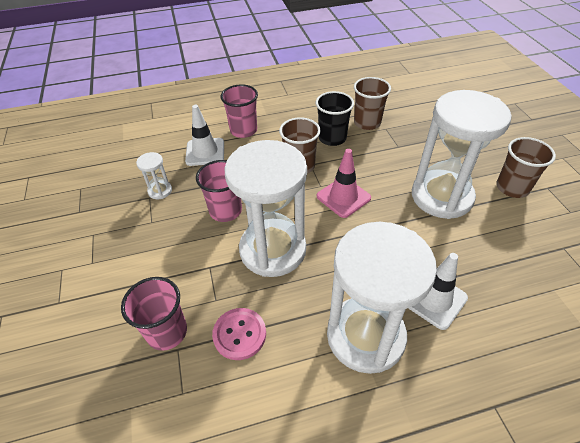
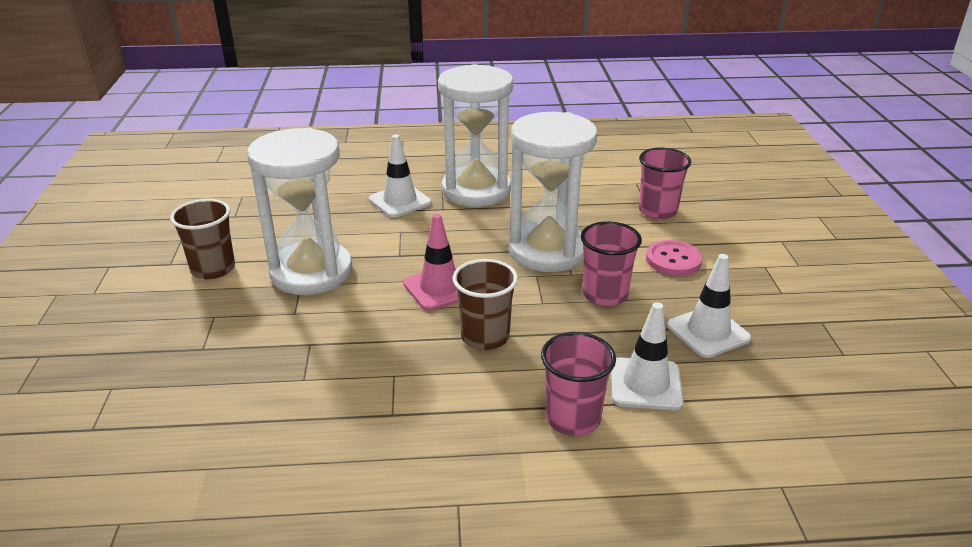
camera: 170 degrees left, 15 degrees down
(160, 191) = (708, 332): white hourglass -> white traffic cone
(239, 334) = (589, 203): pink button -> pink button (673, 260)
(332, 138) = (410, 375): black cup -> none
(367, 123) = (328, 396): brown cup -> none

